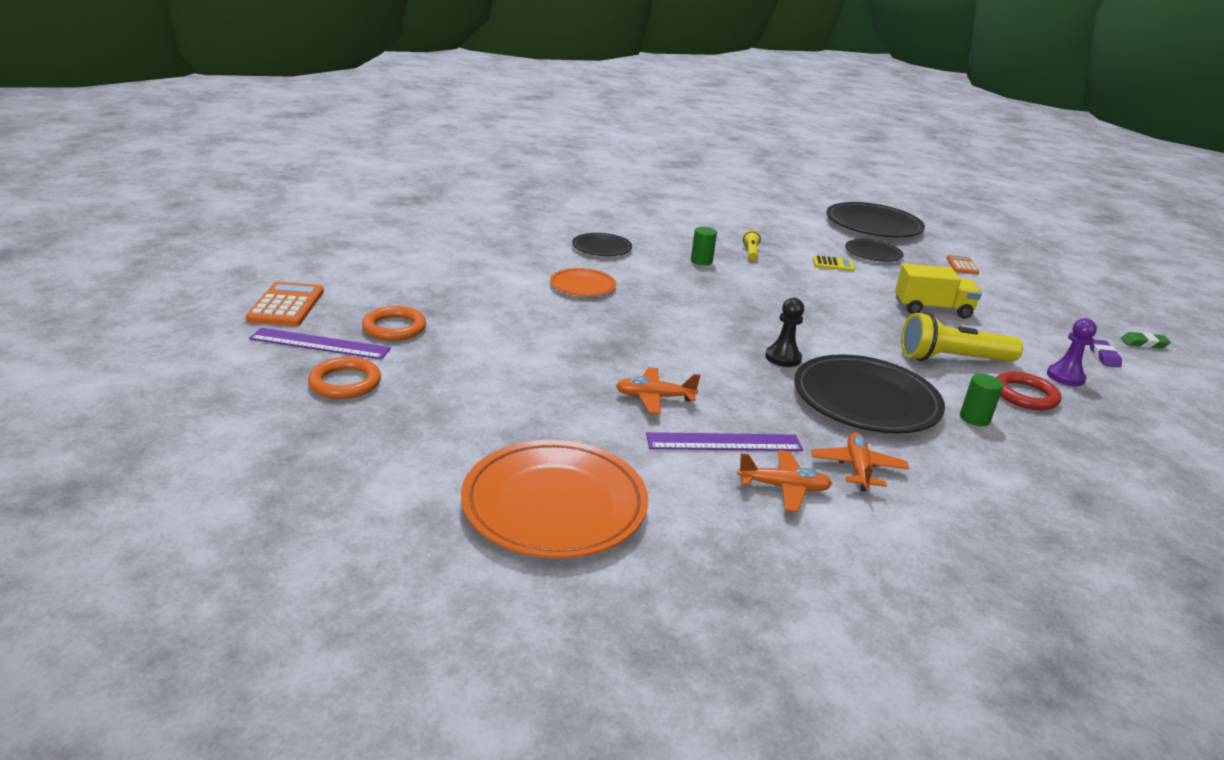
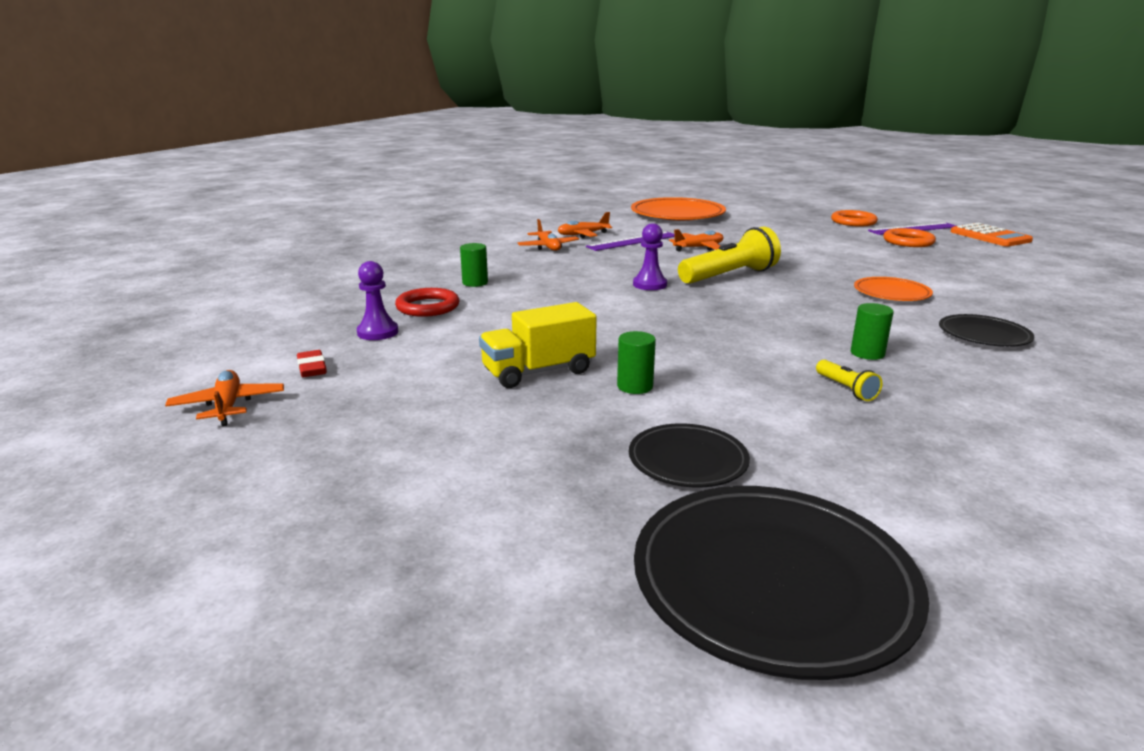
camera: 155 degrees right, 5 degrees down
(783, 358) = (650, 284): black pawn -> purple pawn
(833, 264) = (721, 407): yellow calculator -> none
(865, 400) = (563, 275): black plate -> none
(873, 285) = (635, 386): none -> green cylinder
(952, 359) = (500, 319): yellow flashlight -> yellow flashlight (729, 276)
(962, 265) = (511, 493): orange calculator -> none
(1104, 356) = (312, 368): purple eraser -> red eraser
(1144, 343) = (228, 406): green eraser -> orange plane

